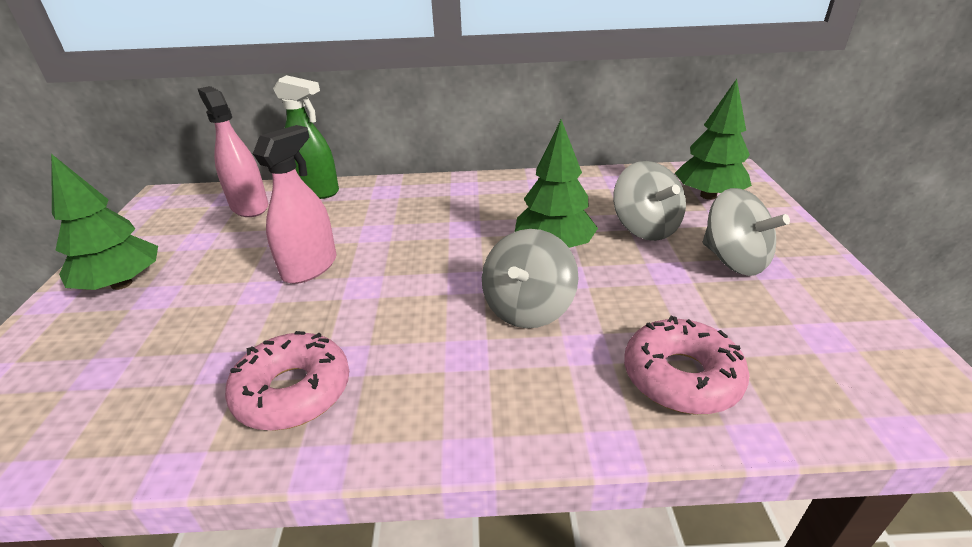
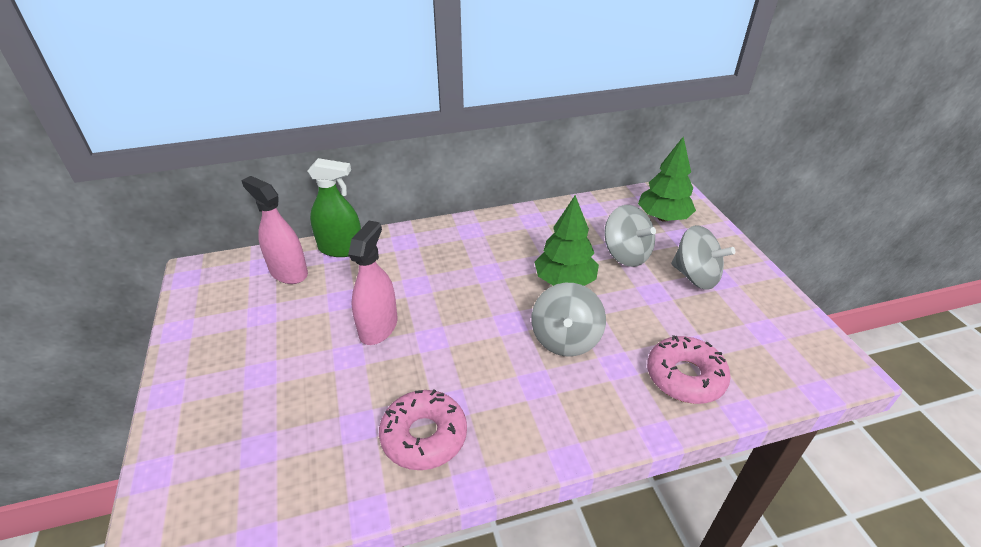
camera: 15 degrees left, 5 degrees up
(122, 284) = (220, 367): green tree -> none

